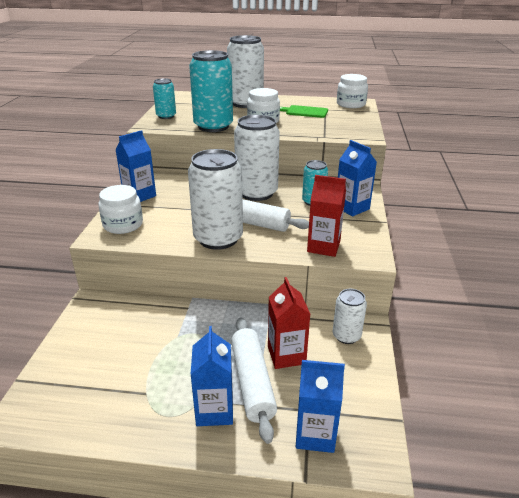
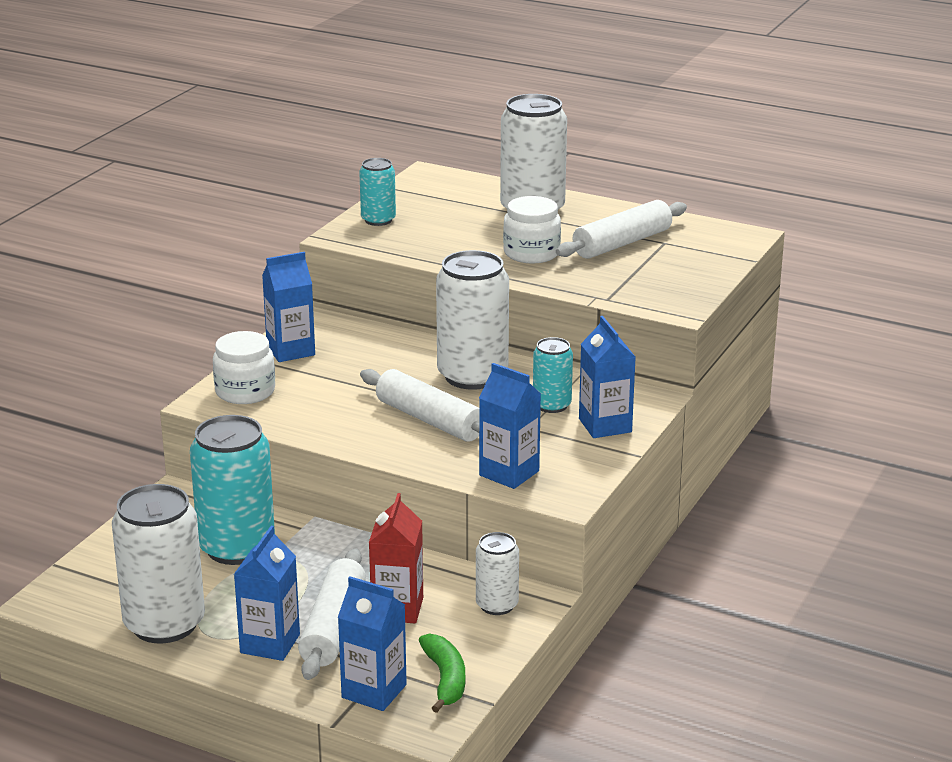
camera: 20 degrees right, 5 degrees down
(213, 126) = (441, 252): turquoise can -> turquoise can (237, 548)
(218, 238) = (366, 435): white can -> white can (164, 624)
(305, 112) = (622, 243): green cutting board -> white rolling pin
(323, 247) = (509, 473): red carton -> blue carton
(351, 104) = (722, 238): white jar -> none
(356, 407) = (445, 679): none -> green banana

